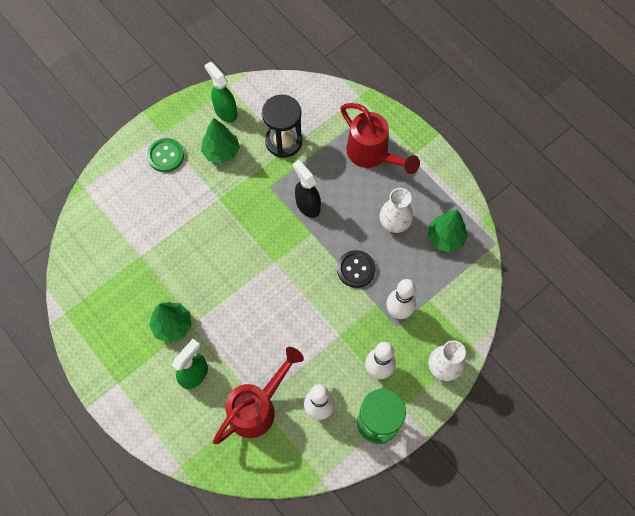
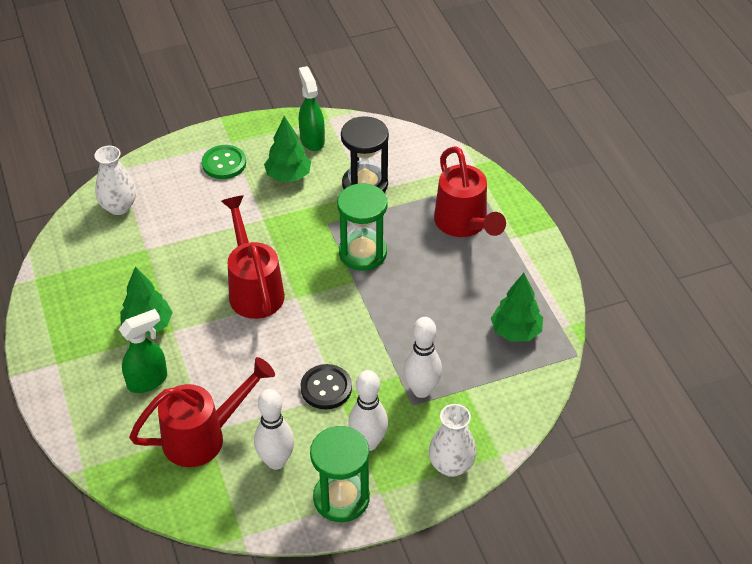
camera: 20 degrees right, 20 degrees down
(239, 264) = (253, 288): none -> red watering can
(307, 205) = (362, 253): black spray bottle -> green hourglass
(356, 269) = (390, 332): black button -> black button (326, 388)
(394, 223) = (459, 299): white vase -> white vase (119, 207)

